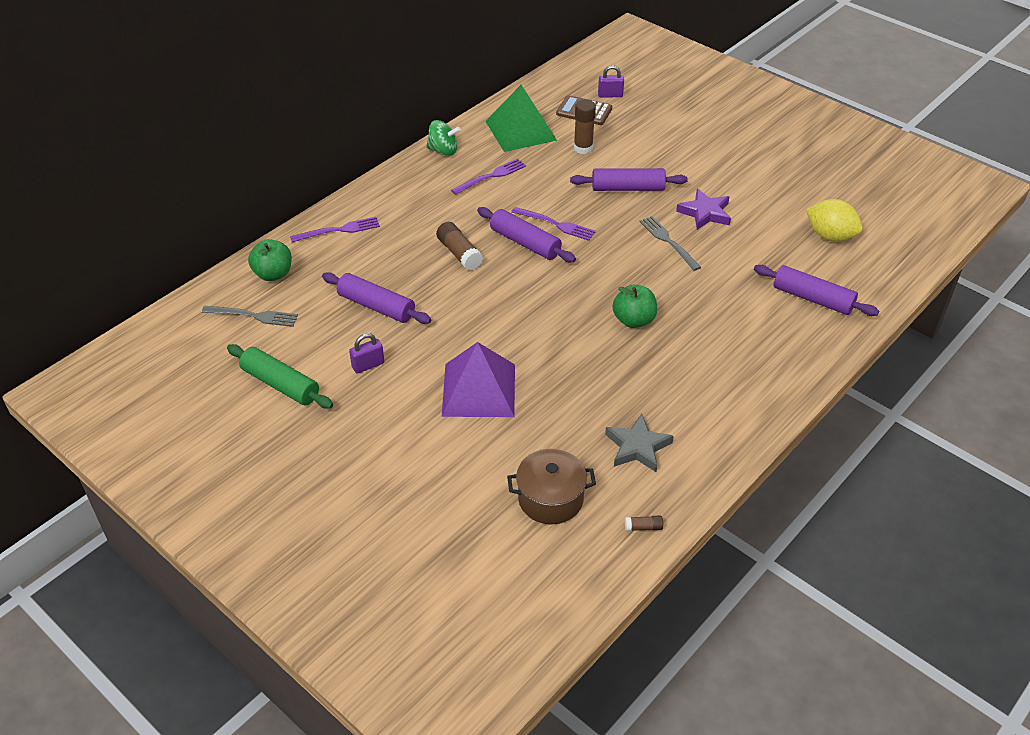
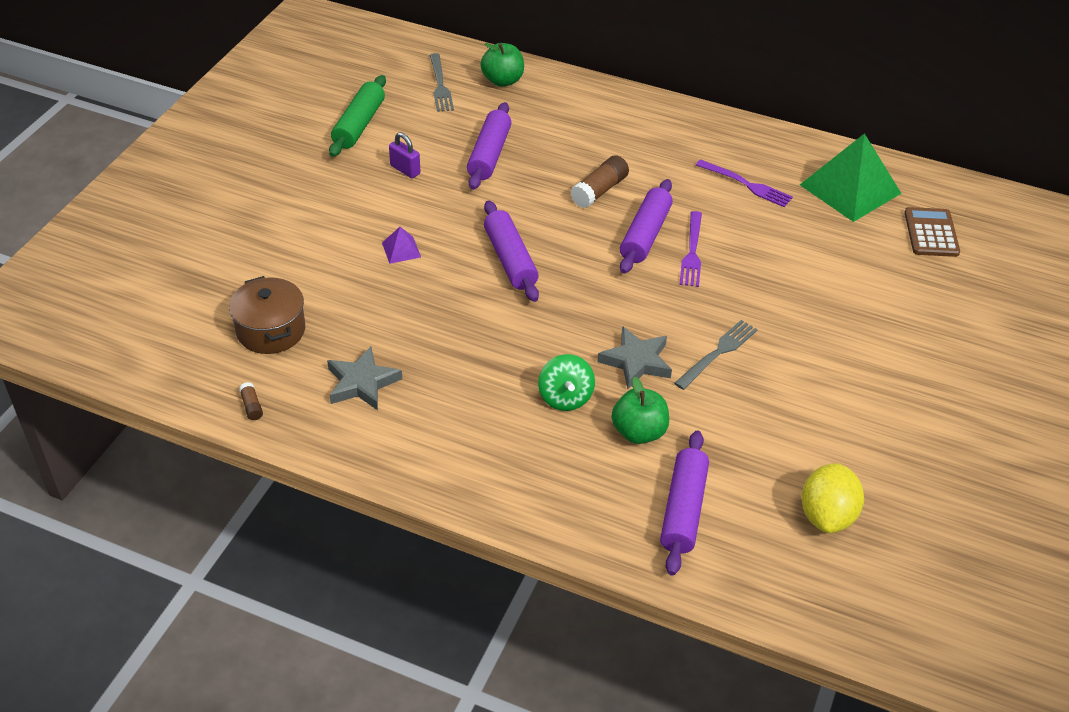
camera: 70 degrees right, 0 degrees up
(339, 230) = (589, 103): purple fork -> none
(443, 151) = (768, 139): green spinning top -> green spinning top (565, 397)
(479, 389) = (401, 250): purple pyramid -> purple pyramid, size x0.43
(583, 148) = (853, 246): brown glue stick -> none
(610, 95) = (986, 249): purple padlock -> none
(627, 188) = (799, 299): purple rolling pin -> purple rolling pin (510, 259)
(633, 320) = (559, 346): green apple -> green apple (639, 432)
(663, 284) = (636, 361): none -> grey star
(705, 213) = (796, 379): purple star -> none

